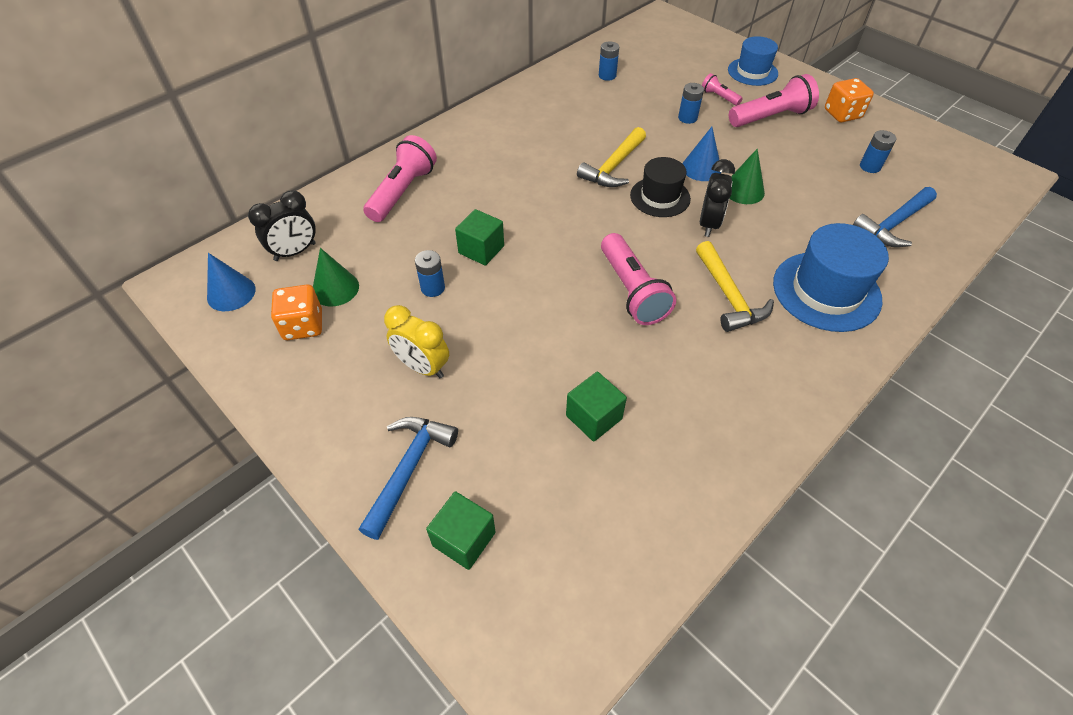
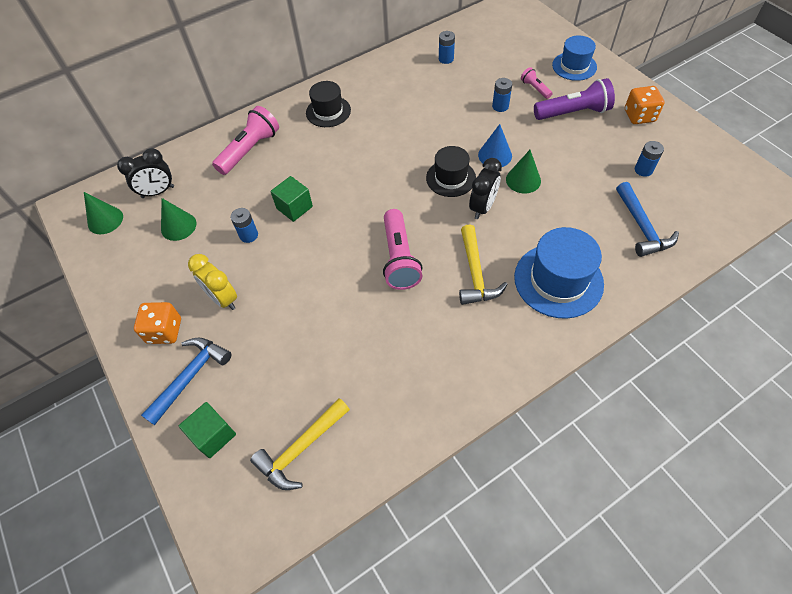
camera: 15 degrees right, 5 degrees up
(231, 293) = (105, 220): blue cone -> green cone
(303, 325) = (148, 253): orange dice -> orange dice (164, 331)
(487, 141) = (328, 111): none -> black hat
(594, 417) = (335, 358): green cube -> none
(613, 166) = (422, 146): yellow hammer -> yellow hammer (301, 448)
(770, 117) = (573, 112): pink flashlight -> purple flashlight
(893, 224) = (641, 227): blue hammer -> blue hammer turned 75 degrees counterclockwise

